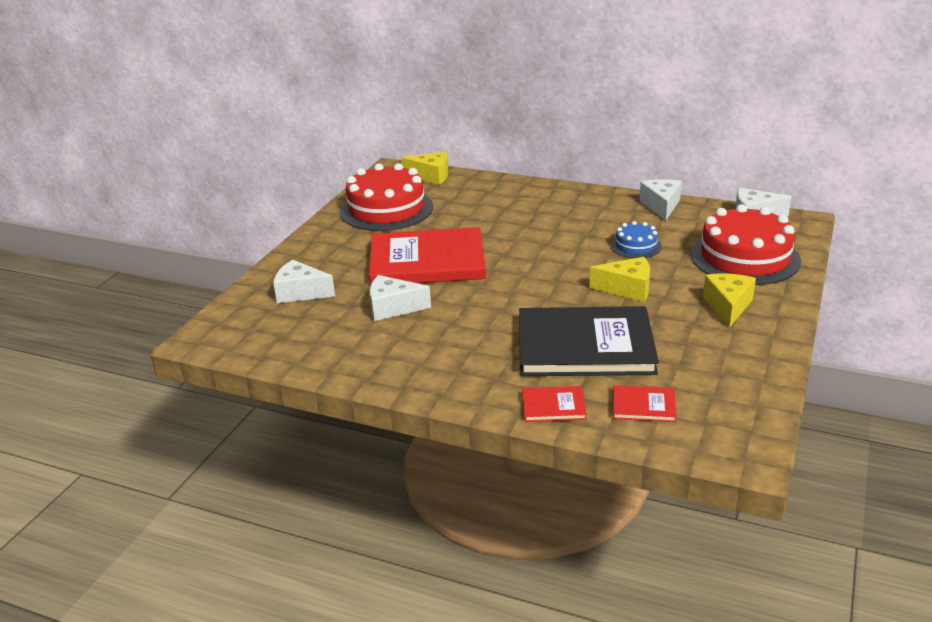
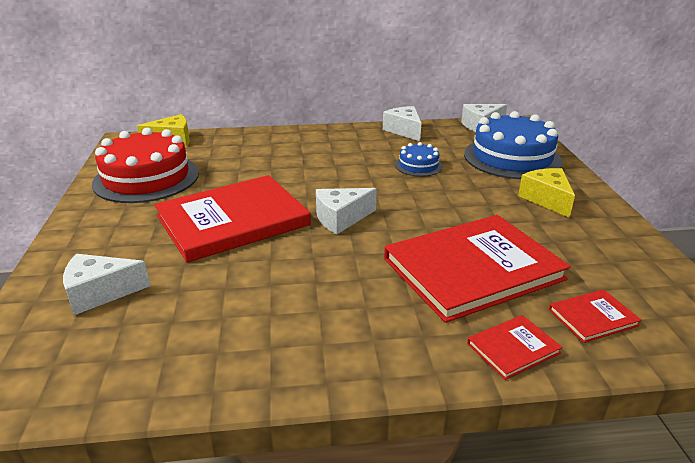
camera: 30 degrees left, 0 degrees up
(393, 308) = (234, 281): white cheese -> white cheese (341, 218)
(585, 346) = (473, 269): black book -> red book
(627, 289) = (451, 204): yellow cheese -> none
(745, 258) = (512, 158): red cake -> blue cake

